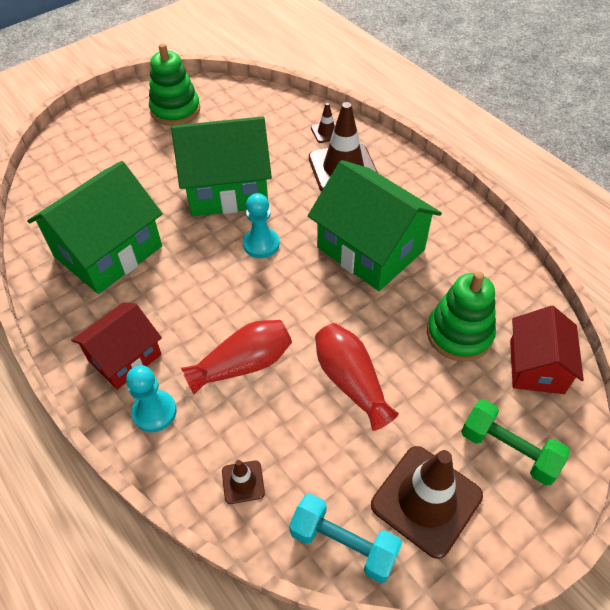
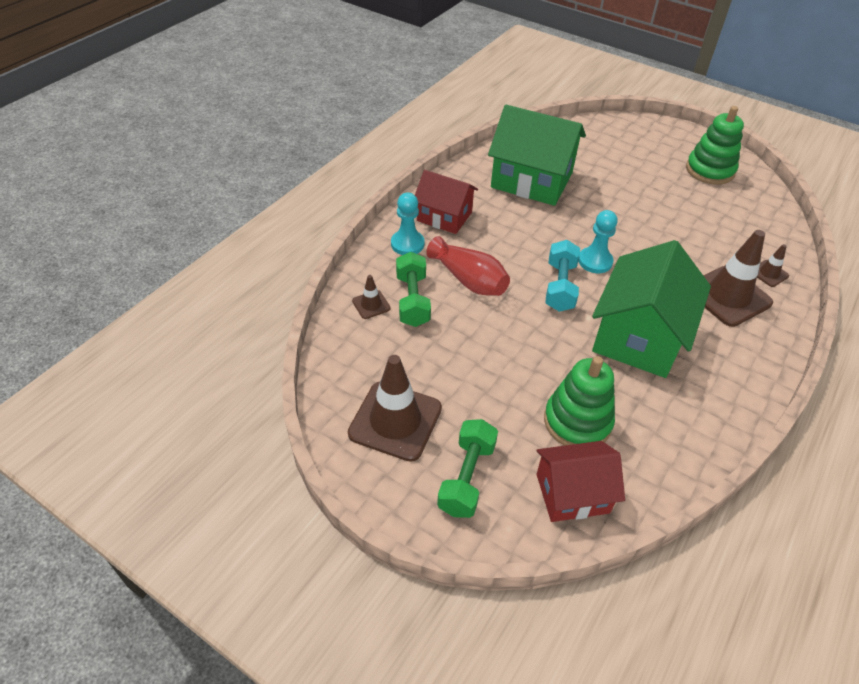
camera: 70 degrees right, 5 degrees down
(227, 188) = (642, 225): green house -> none
(253, 433) = (412, 300): none -> green dumbbell
(343, 544) = (342, 373): turquoise dumbbell -> turquoise dumbbell (560, 286)
(351, 382) = (485, 350): red vase -> none

